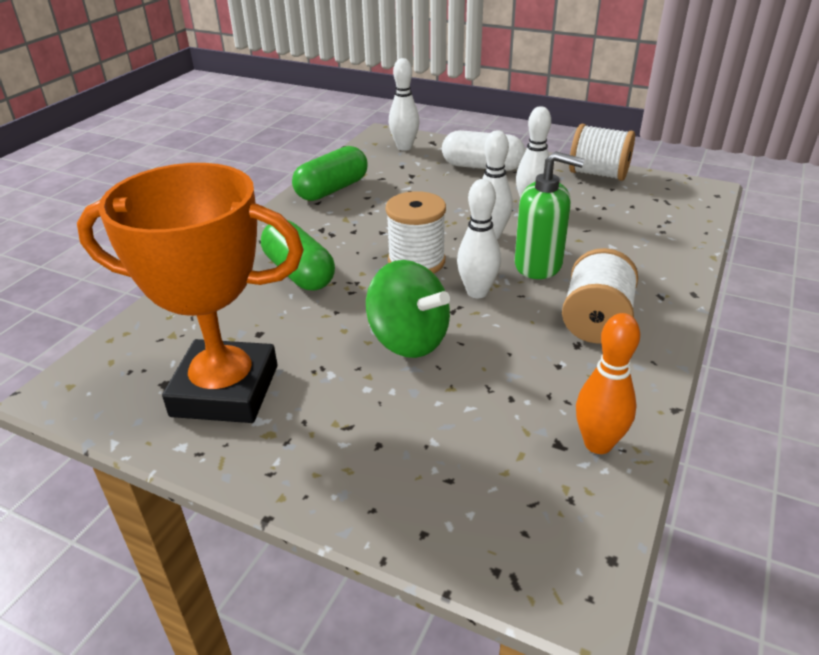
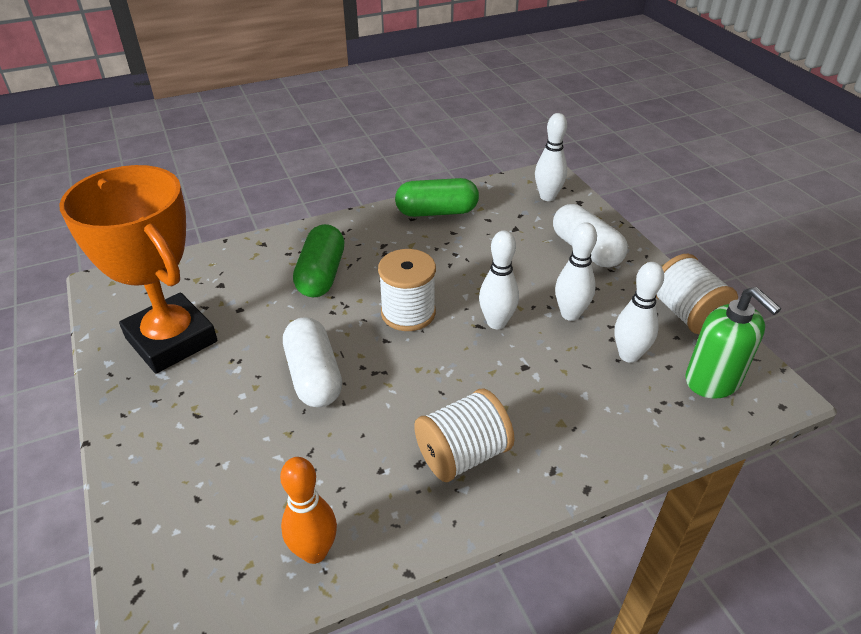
camera: 40 degrees right, 5 degrees up
(408, 340) = (314, 376): green spinning top -> white capsule
(477, 292) = (413, 368): white bowling pin -> white bowling pin (629, 355)
(538, 265) = (493, 374): green soap dispenser -> green soap dispenser (713, 381)

